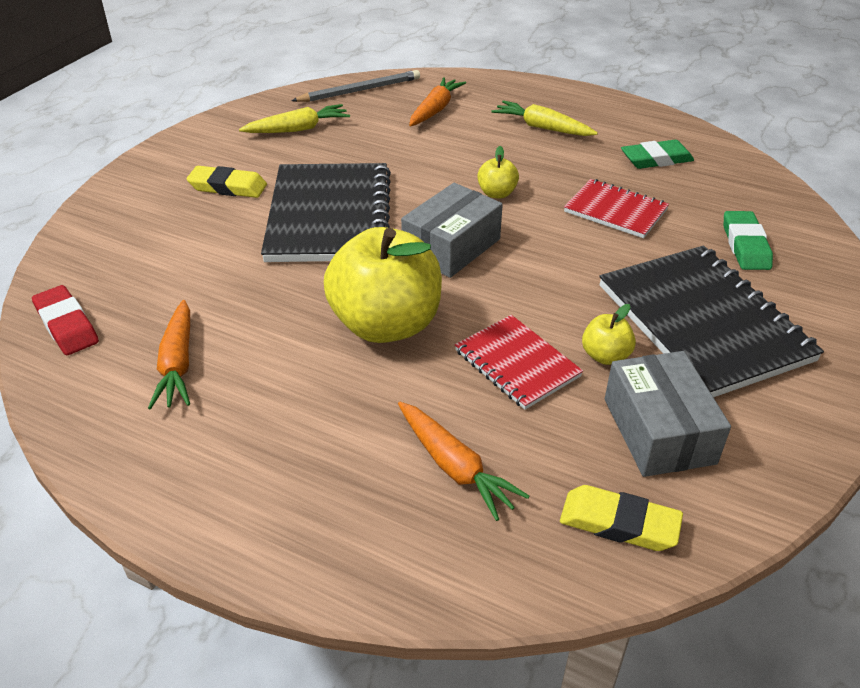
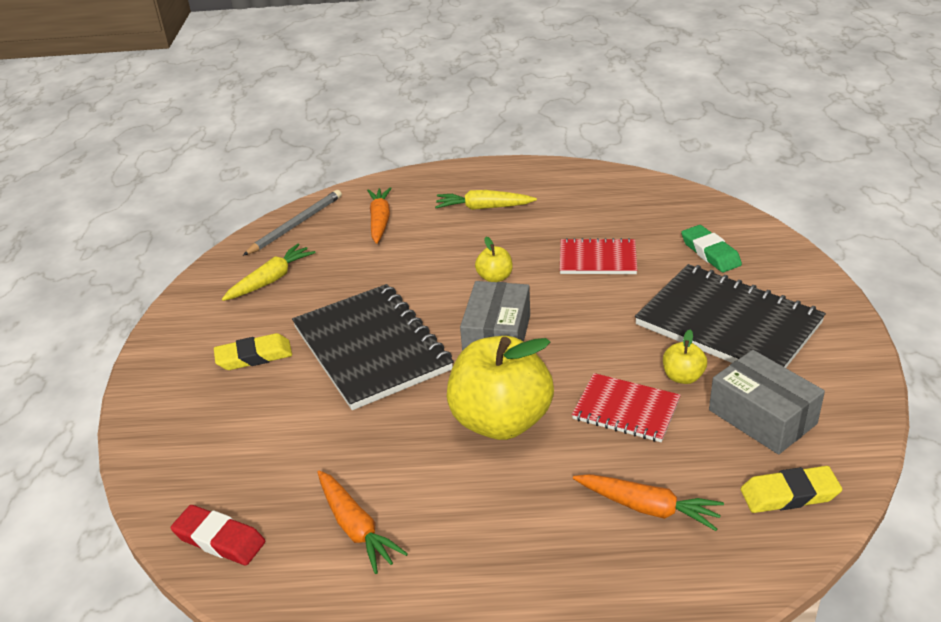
camera: 25 degrees left, 5 degrees down
(656, 159) = (593, 205): green eraser -> none

